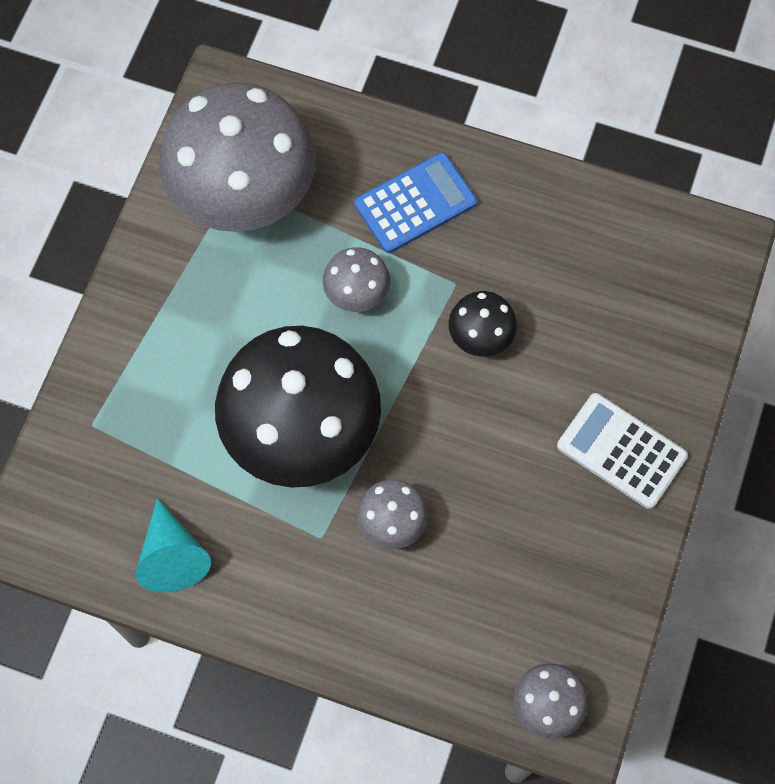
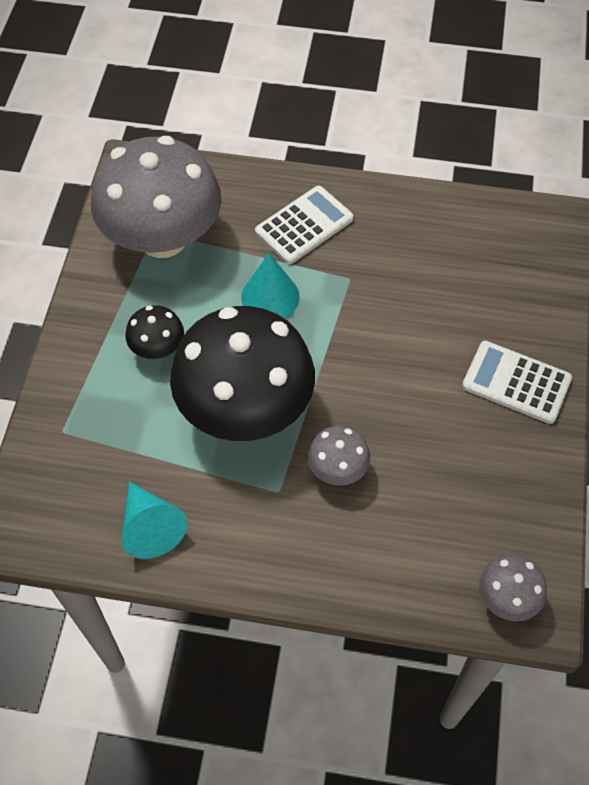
camera: 10 degrees left, 10 degrees down
(357, 293) = (270, 297): grey mushroom -> turquoise cone
(415, 204) = (304, 225): blue calculator -> white calculator
(480, 336) = (379, 314): black mushroom -> black mushroom (158, 348)

